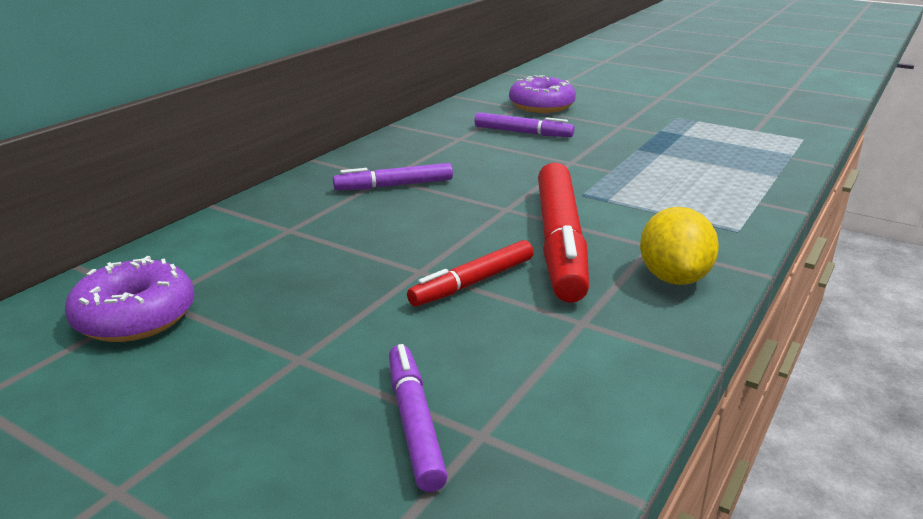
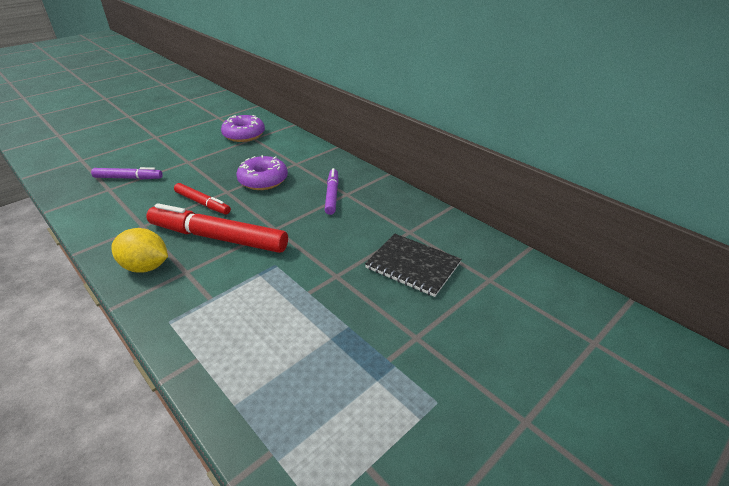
camera: 105 degrees right, 10 degrees up
(473, 282) = (202, 203): red marker -> red marker turned 150 degrees clockwise
(522, 132) = (413, 266): purple marker -> black notebook
(541, 106) = (490, 296): purple donut -> purple donut (263, 180)

